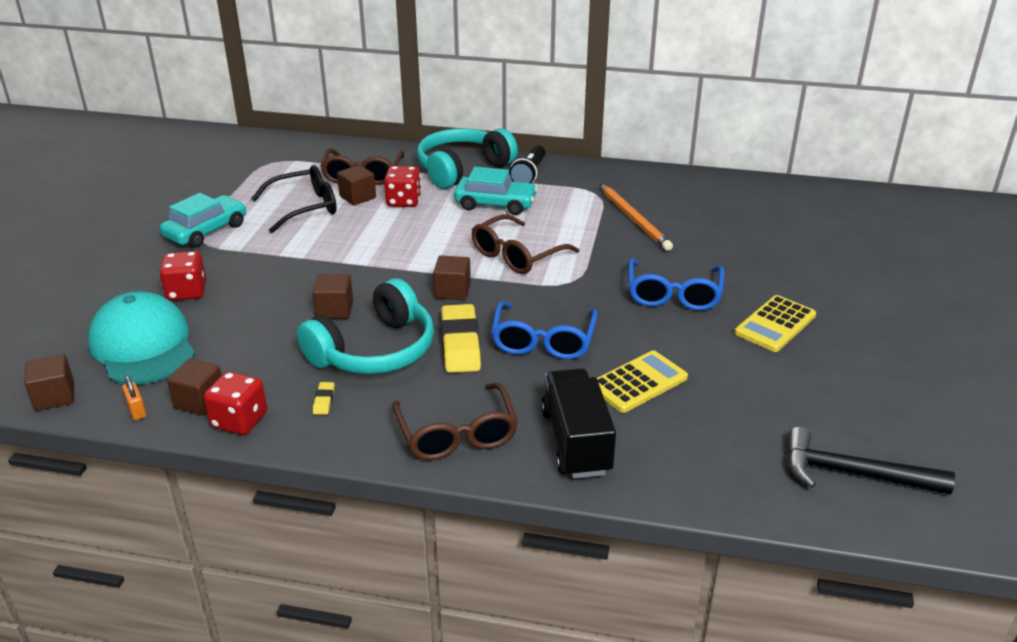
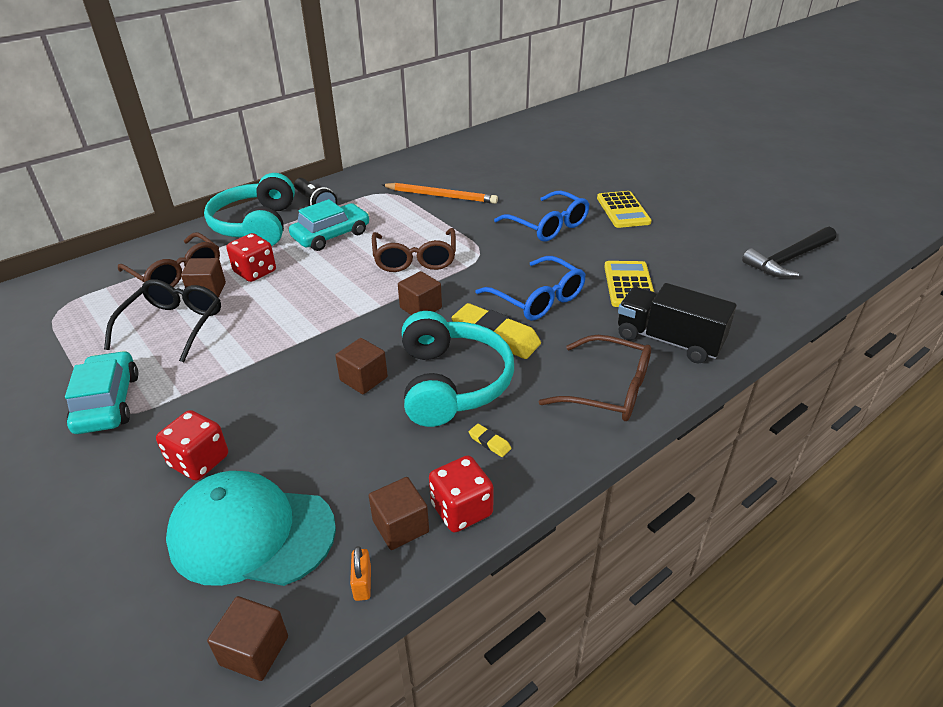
camera: 50 degrees left, 5 degrees up
(137, 410) = (362, 583): orange padlock -> orange padlock turned 75 degrees clockwise

